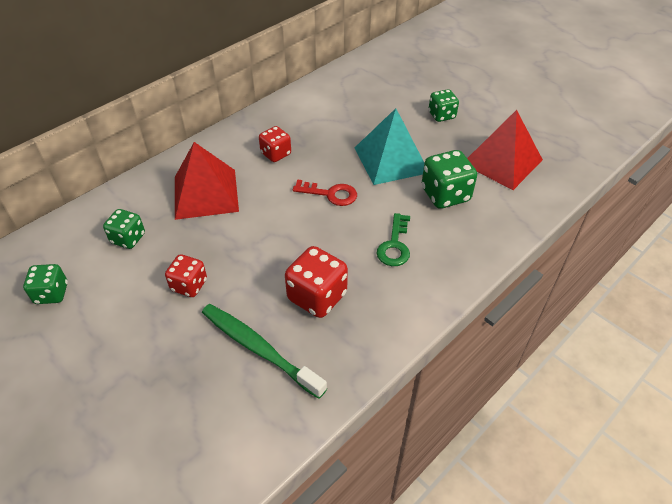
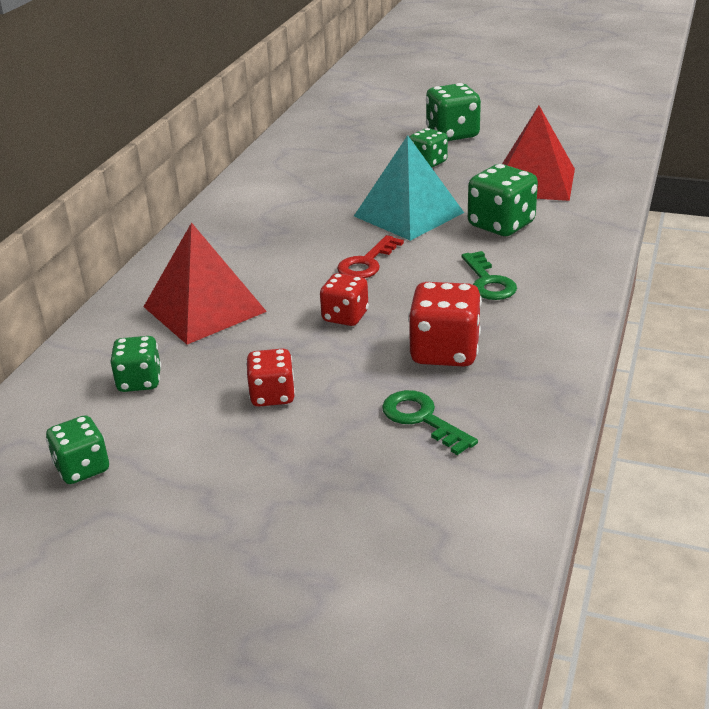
camera: 25 degrees left, 15 degrees down
(258, 348) = (422, 419): green toothbrush -> green key
(276, 154) = (260, 248): red dice -> red dice (345, 317)
(330, 194) = (367, 263): red key -> red key turned 135 degrees clockwise
(480, 93) = (452, 134): none -> green dice

